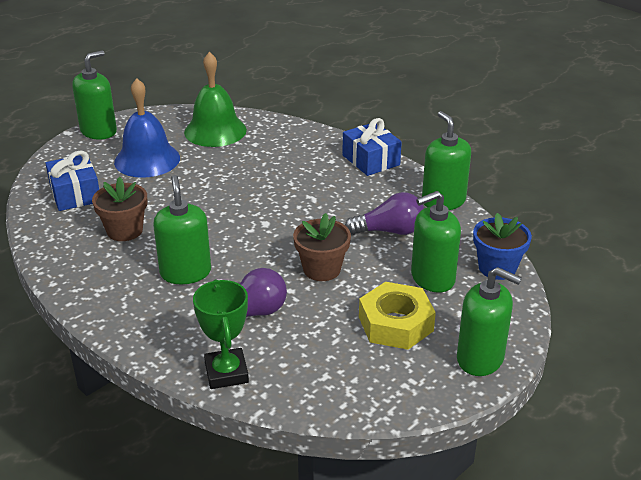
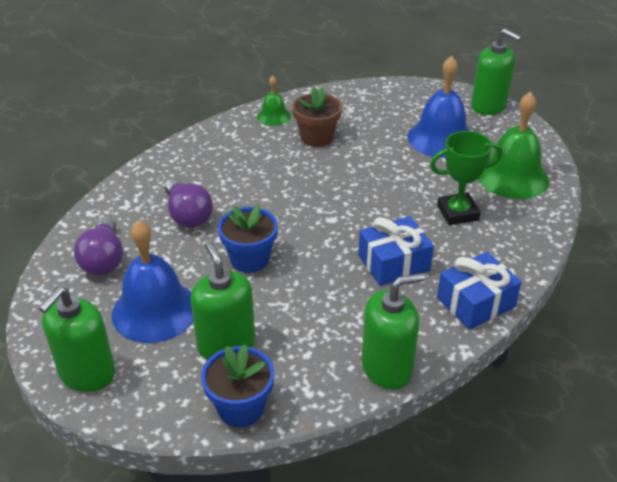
camera: 90 degrees right, 5 degrees up
(71, 260) = (273, 116): none -> green bell
(75, 194) = (373, 106): blue gift -> blue gift (393, 263)
(185, 272) = (251, 175): green soap dispenser -> none
(226, 373) = (114, 205): green trophy -> green trophy (457, 213)
(322, 269) = (250, 259): brown flower pot -> blue flower pot
(389, 231) = (318, 313): purple light bulb -> purple light bulb (104, 259)
(395, 324) = (155, 310): yellow nut -> blue bell

